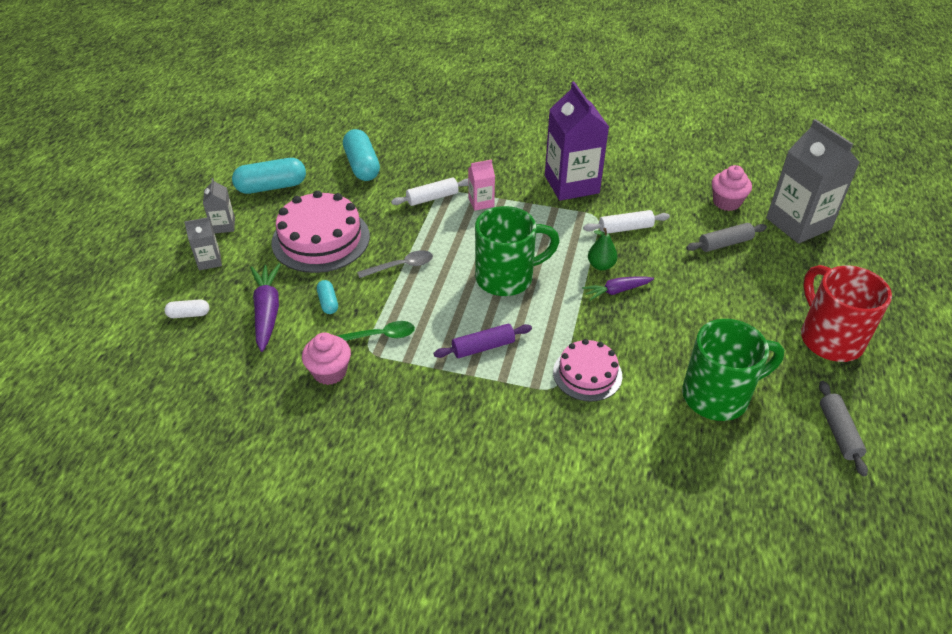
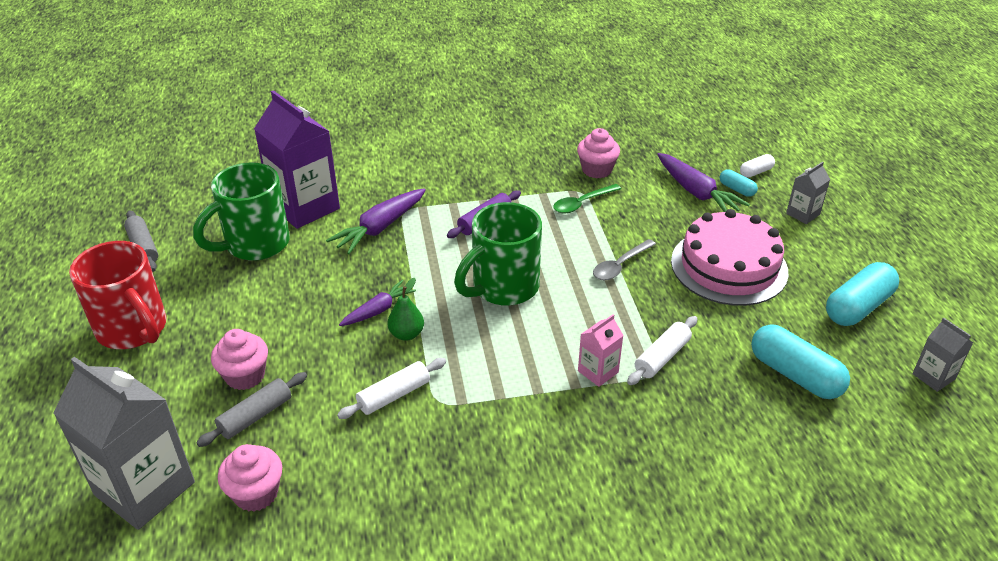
camera: 155 degrees right, 5 degrees down
(223, 225) = (840, 248): grey carton -> grey carton (933, 376)
(328, 302) = (653, 214): turquoise capsule -> turquoise capsule (736, 189)
(571, 184) = (497, 445): purple carton -> purple carton (305, 207)
(587, 374) = (380, 228): pink cake -> purple carrot
(731, 272) = (245, 376): none -> pink cupcake

